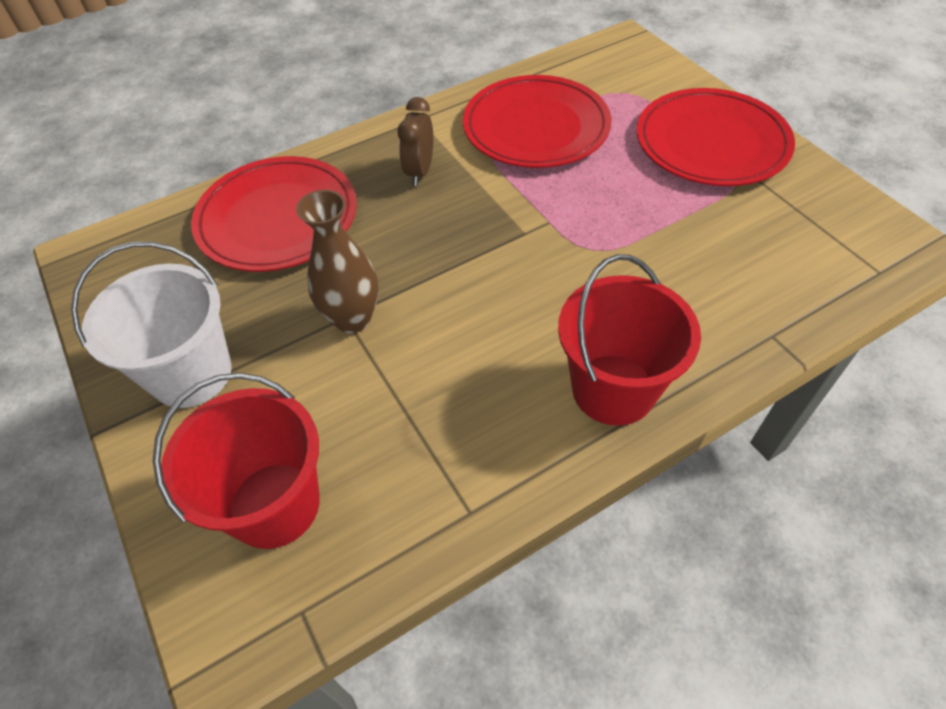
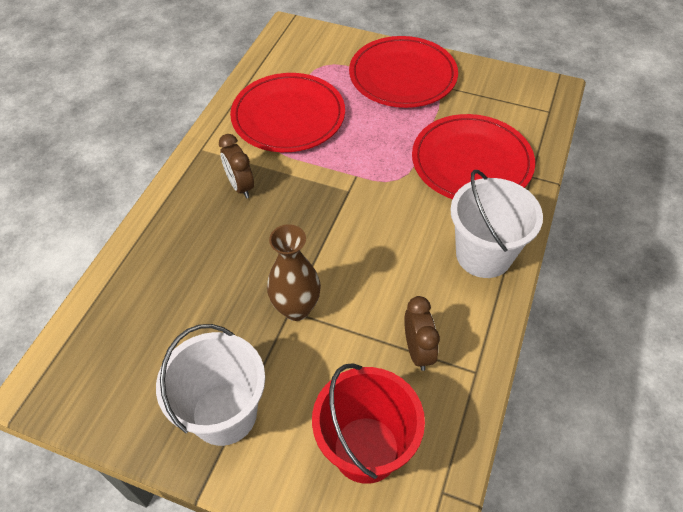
camera: 40 degrees left, 0 degrees up
(277, 218) = (171, 274): red plate -> red plate (471, 162)
(429, 443) = (418, 351): none -> brown clock
(613, 389) = (483, 255): red bucket -> white bucket

